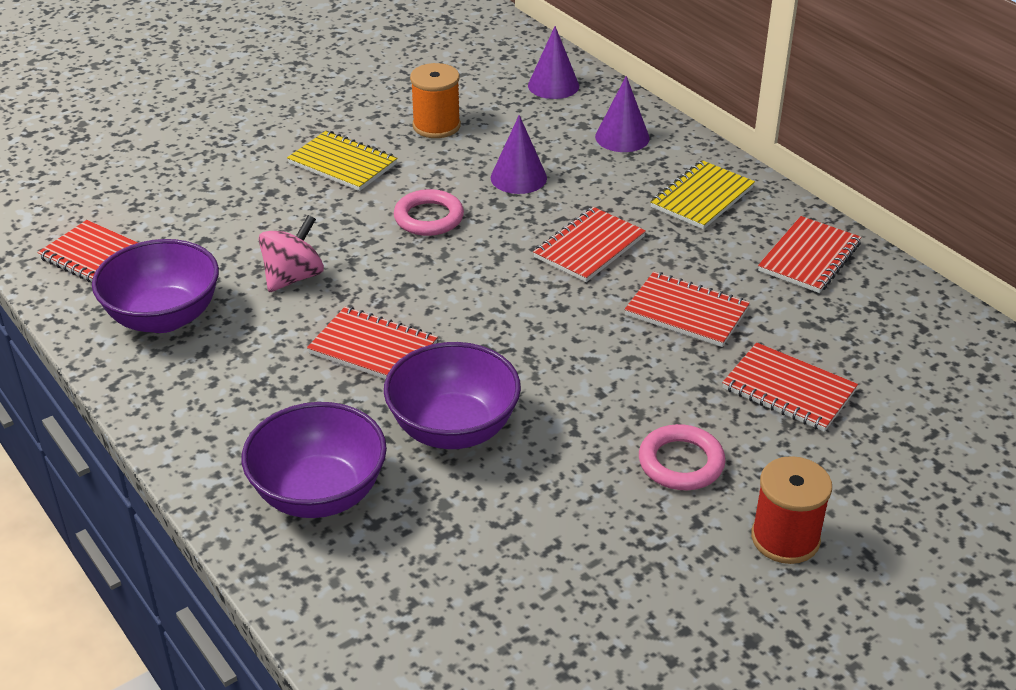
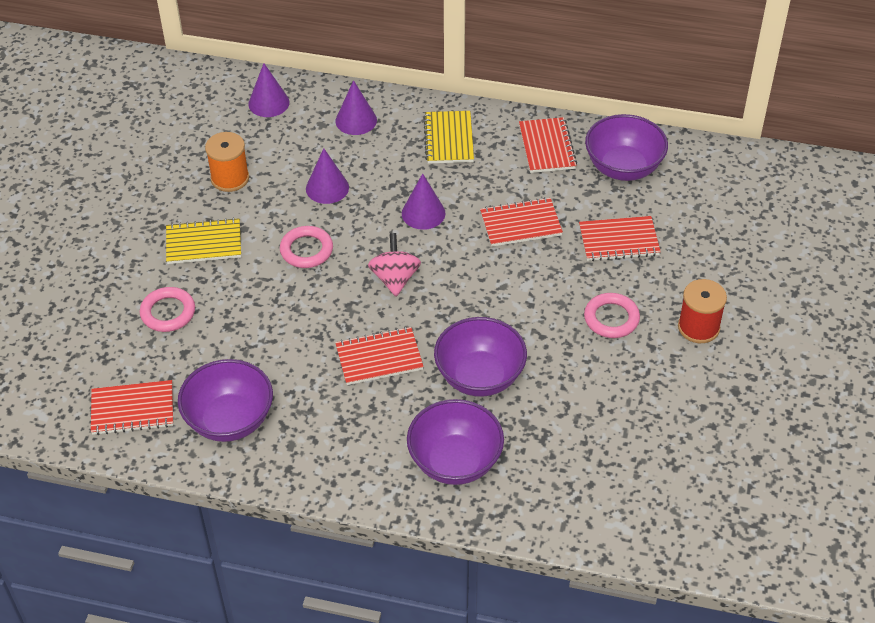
camera: 40 degrees left, 10 degrees up
(236, 200) = (168, 312): none -> pink ring
(293, 277) = (275, 343): pink spinning top -> pink spinning top (395, 279)
(589, 247) = (423, 213): red notebook -> purple cone
(883, 322) = (623, 167): none -> purple bowl

